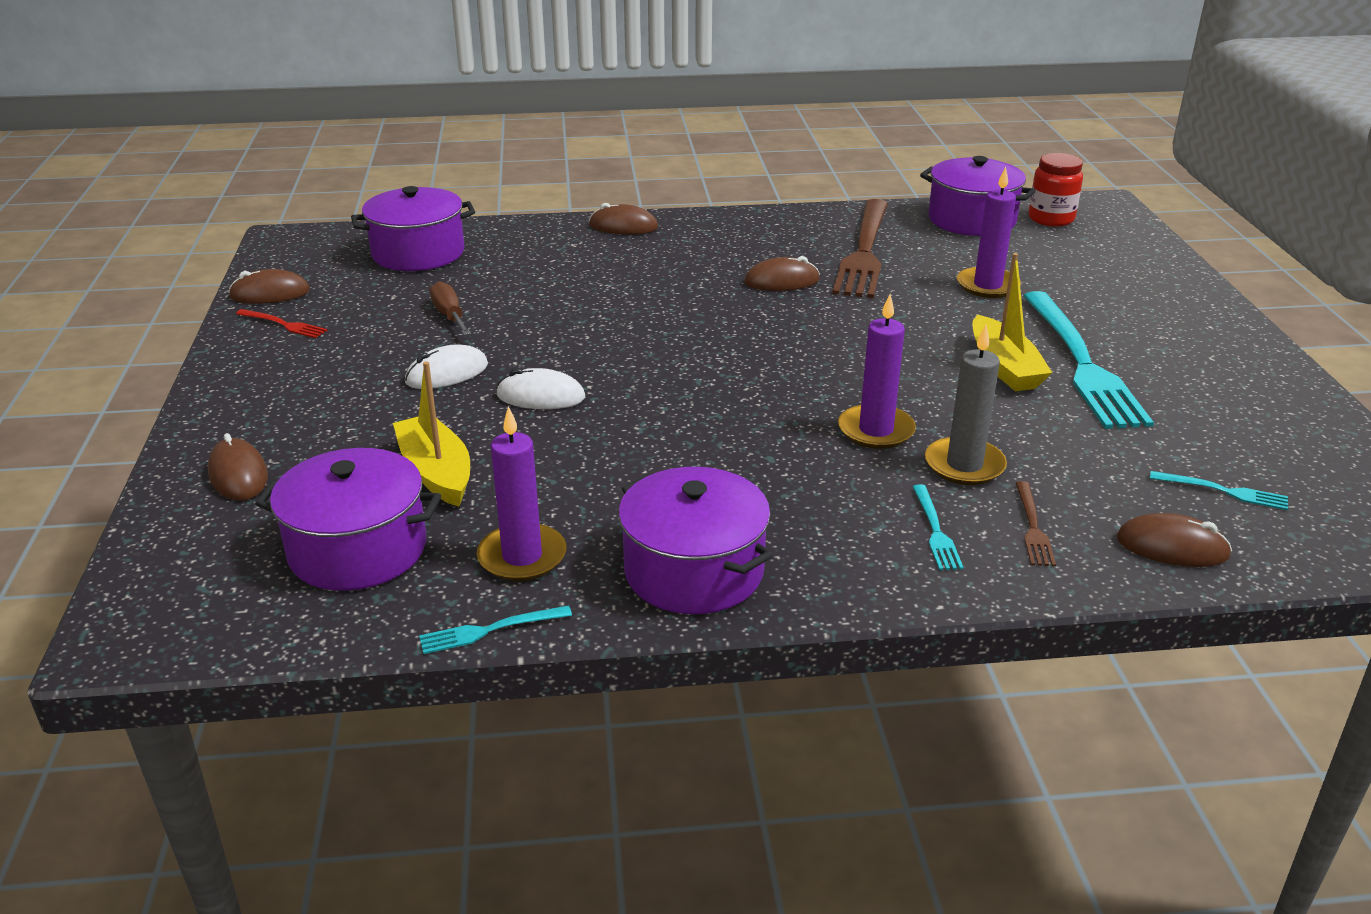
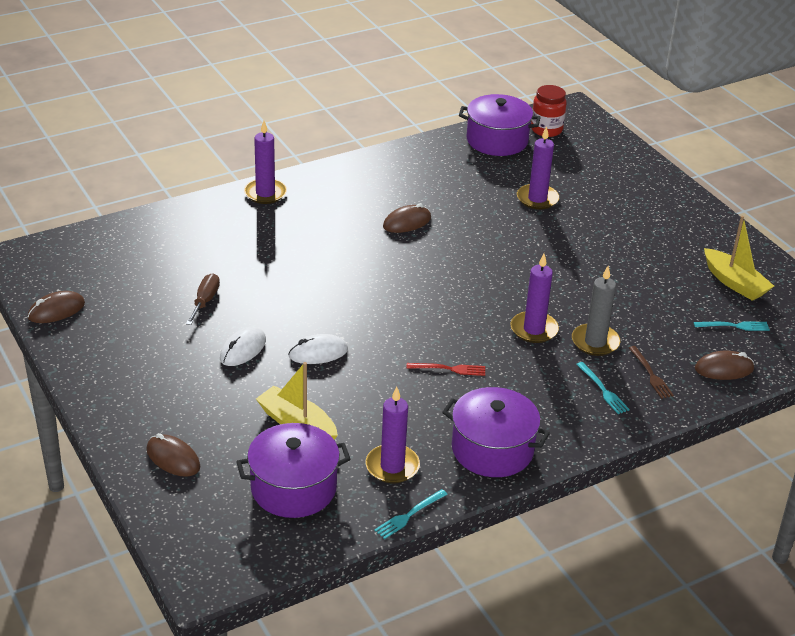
camera: 25 degrees left, 5 degrees up
(284, 324) = (92, 335): red fork -> red fork (449, 369)
(418, 253) = (134, 249): purple pot -> none
(450, 316) = (205, 301): brown screwdriver -> brown screwdriver turned 60 degrees clockwise
(623, 226) = (265, 193): brown mouse -> purple candle
(864, 252) = (444, 184): brown fork -> none
(1004, 367) = (580, 264): yellow boat -> yellow boat (734, 283)
(1082, 364) = (622, 251): turquoise fork -> none

